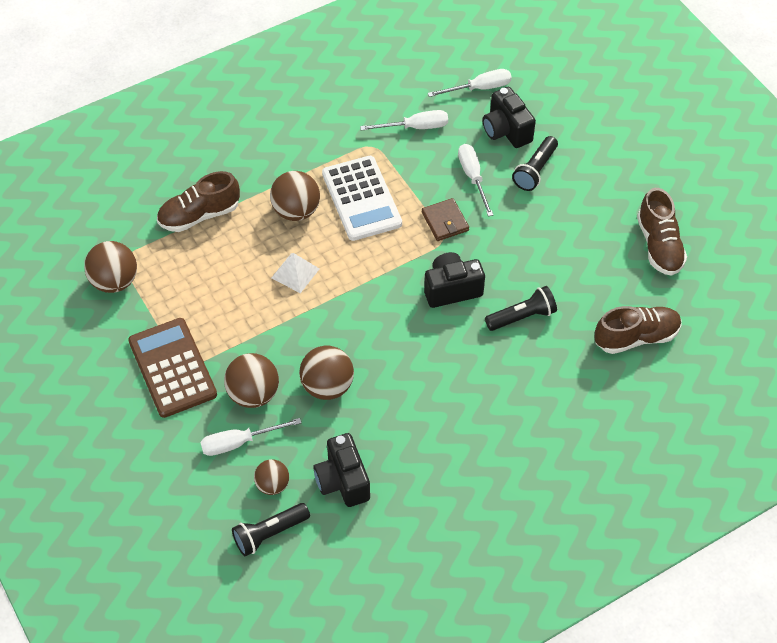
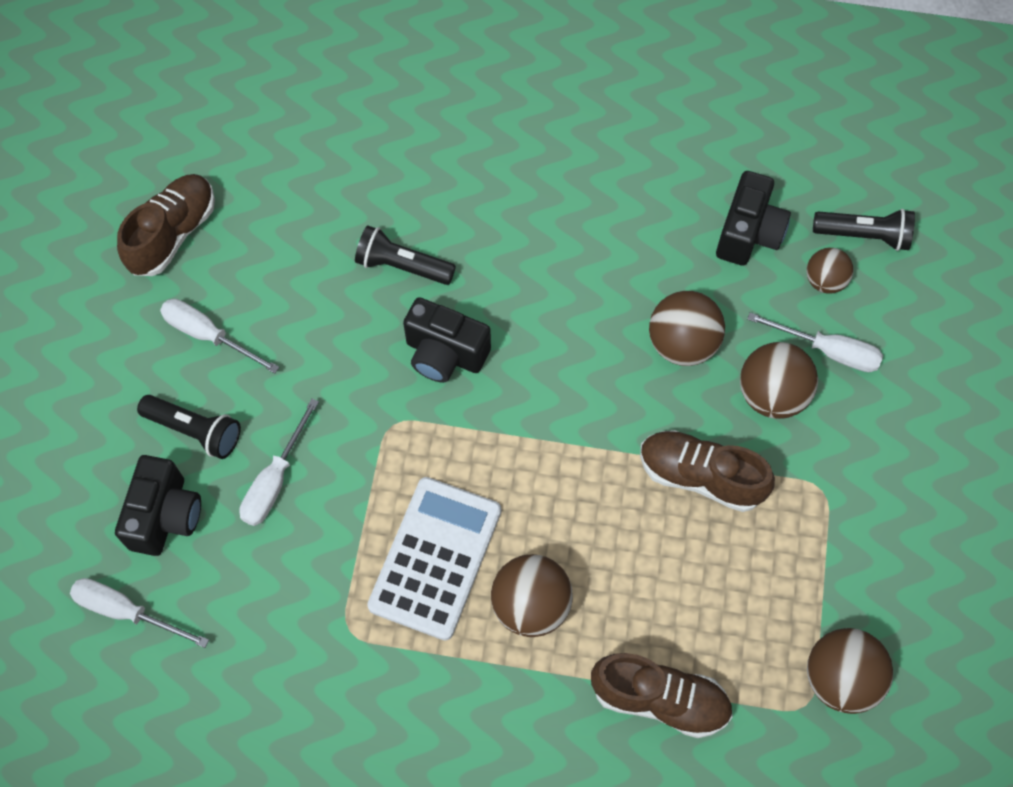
camera: 140 degrees left, 10 degrees up
(172, 368) = (844, 496): brown calculator -> none
(295, 273) = (604, 514): white pyramid -> none
(415, 127) = (268, 616): white screwdriver -> white screwdriver (208, 335)
(445, 221) = (368, 445): brown wallet -> none
(535, 170) = (195, 431): black flashlight -> black flashlight turned 45 degrees clockwise
(636, 337) = (313, 159): brown shoe -> brown shoe (700, 477)

